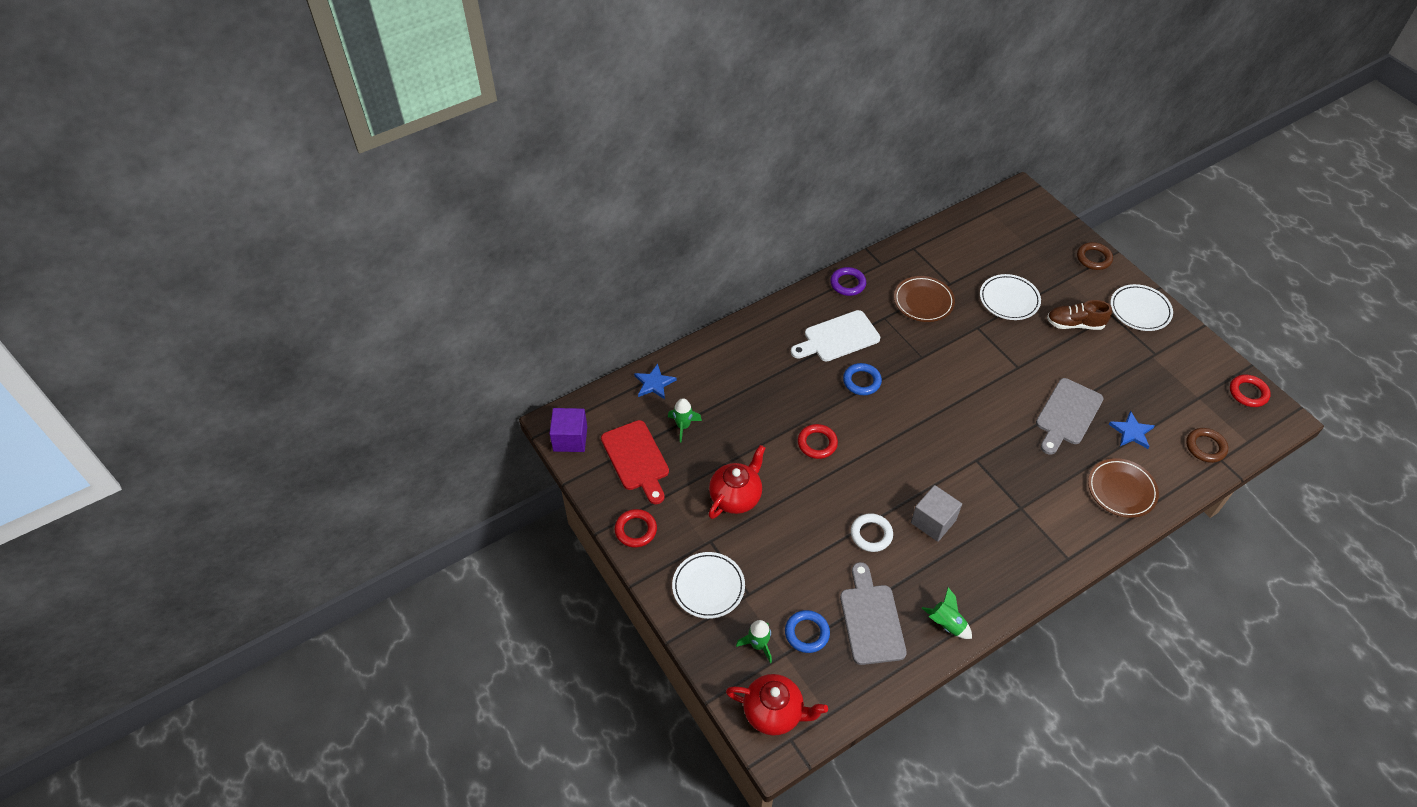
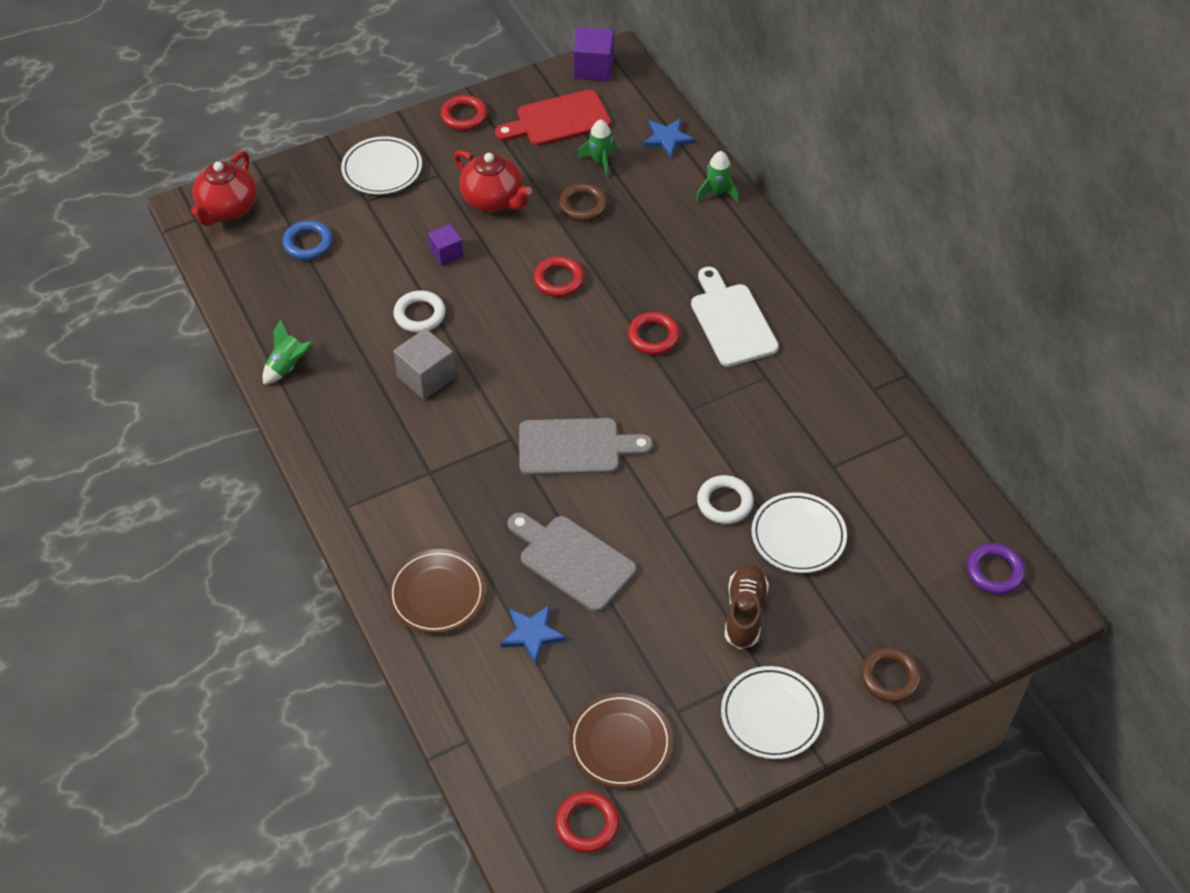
camera: 95 degrees right, 0 degrees up
(758, 644) = (305, 203): green rocket -> green rocket (717, 192)
(801, 523) = (446, 253): none -> purple cube
(847, 284) = (833, 344): purple ring -> purple ring (994, 572)
(861, 381) = (653, 336): blue ring -> red ring
(871, 619) = (311, 299): grey cutting board -> grey cutting board (575, 447)
(923, 301) = (796, 427): brown plate -> brown plate (620, 743)
(995, 336) = (724, 502): none -> white ring
(1205, 447) = (492, 726): brown ring -> brown ring (583, 206)

